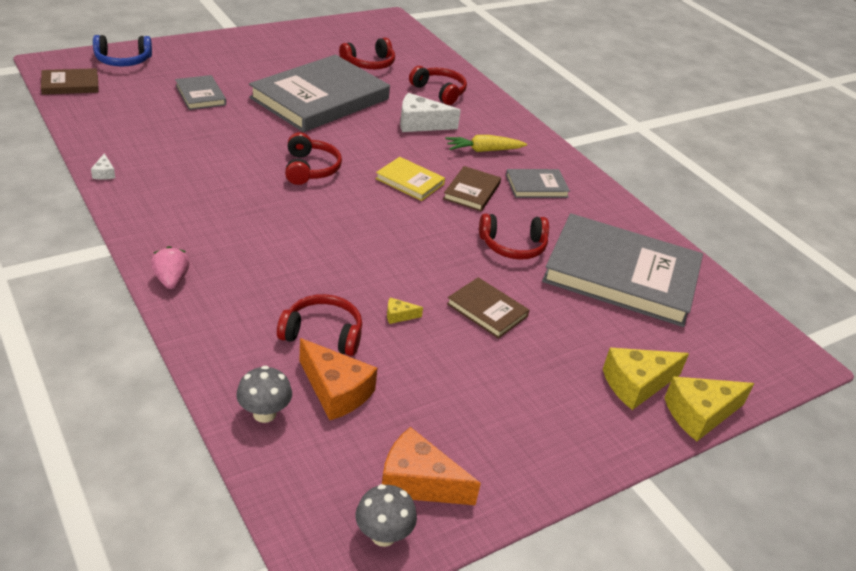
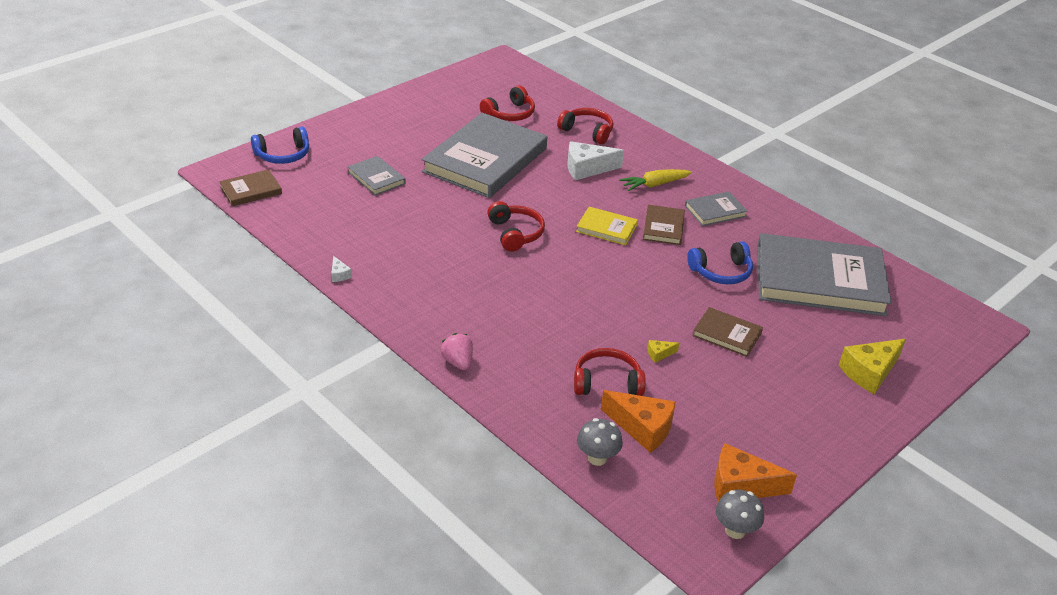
camera: 10 degrees left, 0 degrees up
(513, 246) = (721, 272): red headphones -> blue headphones
(700, 414) = (926, 387): yellow cheese -> none

